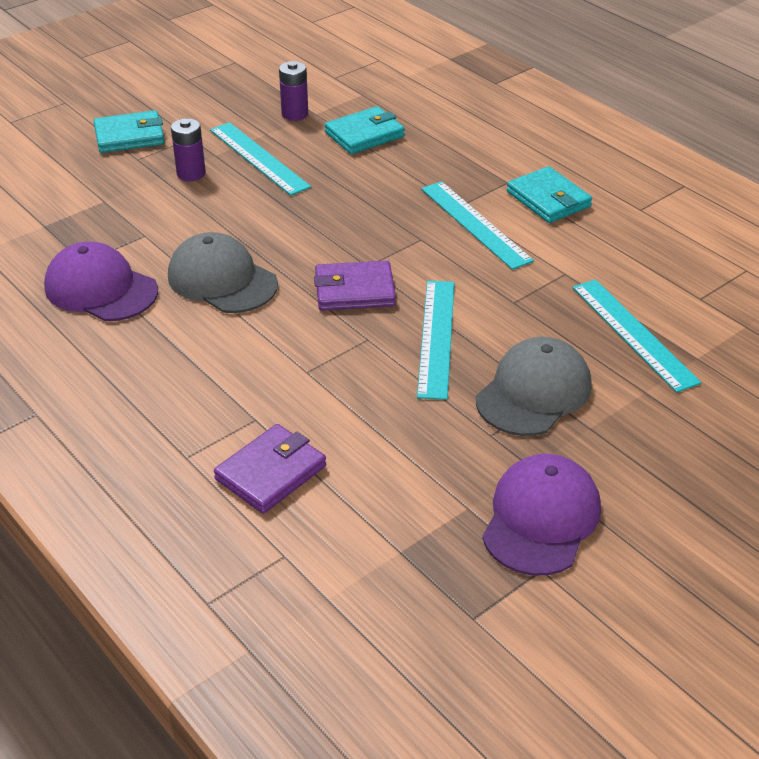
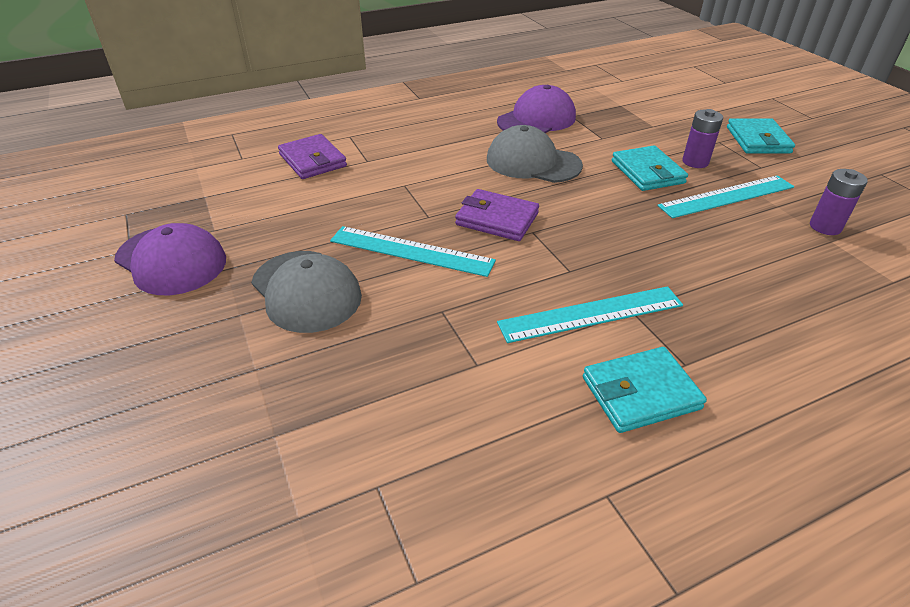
camera: 105 degrees right, 0 degrees up
(222, 280) = (533, 162): grey cap -> grey cap turned 120 degrees counterclockwise
(354, 290) = (497, 219): purple wallet -> purple wallet turned 75 degrees counterclockwise
(364, 134) = (788, 267): turquoise wallet -> turquoise wallet (647, 172)
(634, 333) = (345, 390): turquoise ruler -> none

